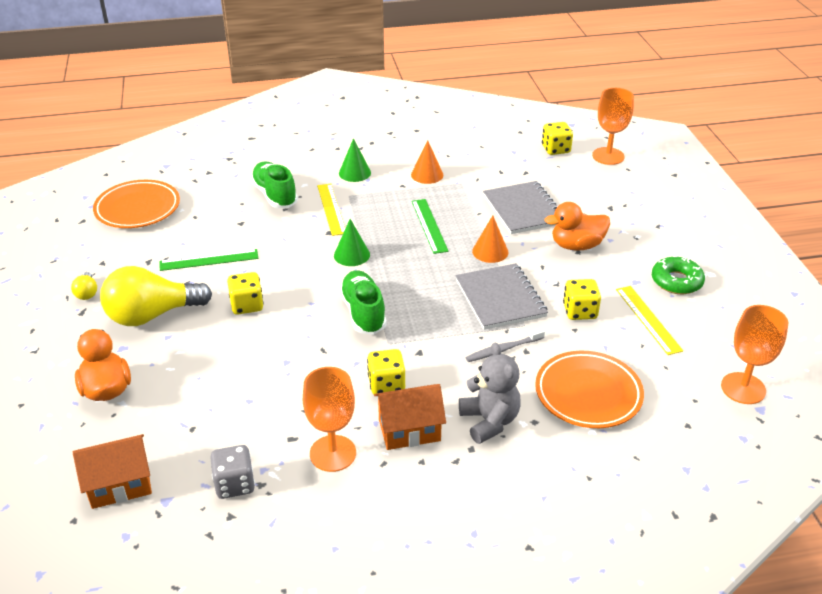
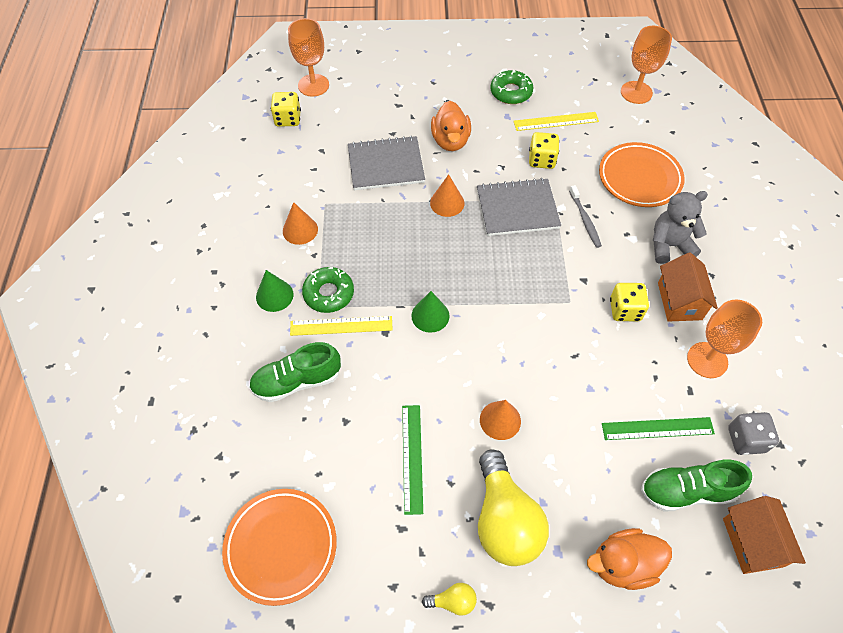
camera: 80 degrees left, 20 degrees up
(247, 305) = (500, 420): yellow dice -> orange cone
(363, 198) = (329, 293): none -> green donut
(363, 313) = (524, 316): green shoe -> green shoe (687, 491)
(429, 225) = (394, 242): green ruler -> green ruler (657, 428)

